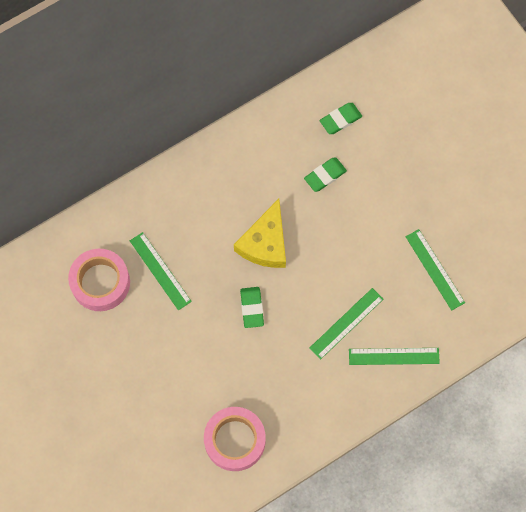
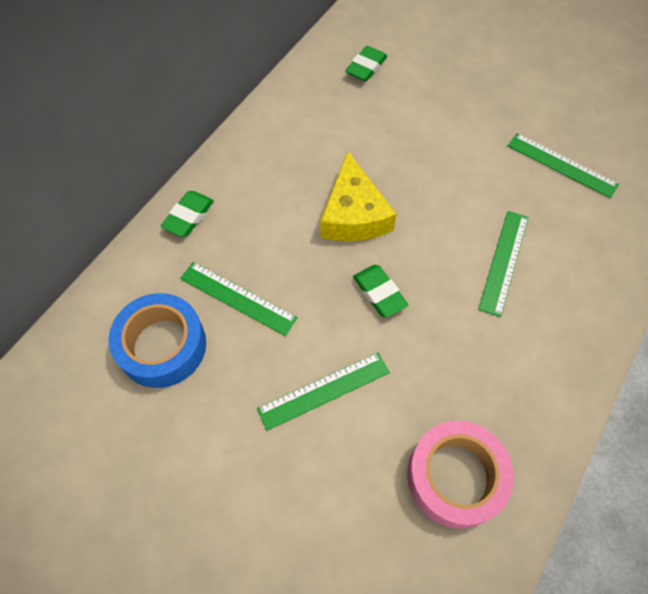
camera: 25 degrees left, 10 degrees down
(100, 282) = (162, 346): pink tape -> blue tape
(325, 175) = (381, 122): green eraser -> green eraser (188, 216)
(394, 356) = (584, 275): green ruler -> green ruler (324, 390)

